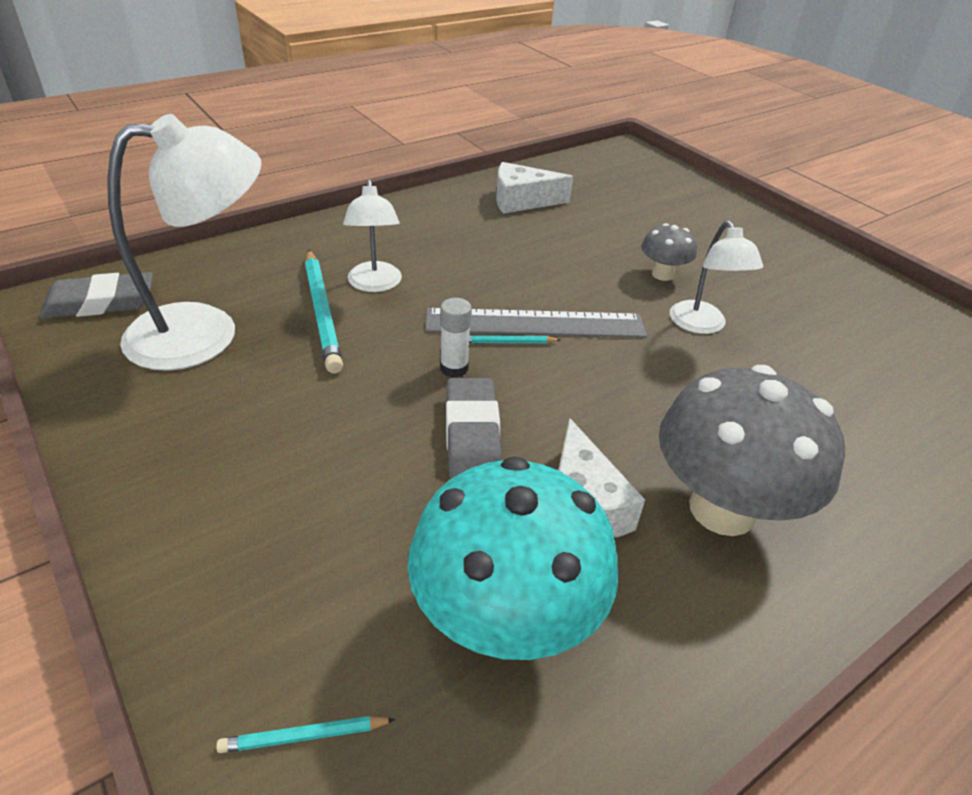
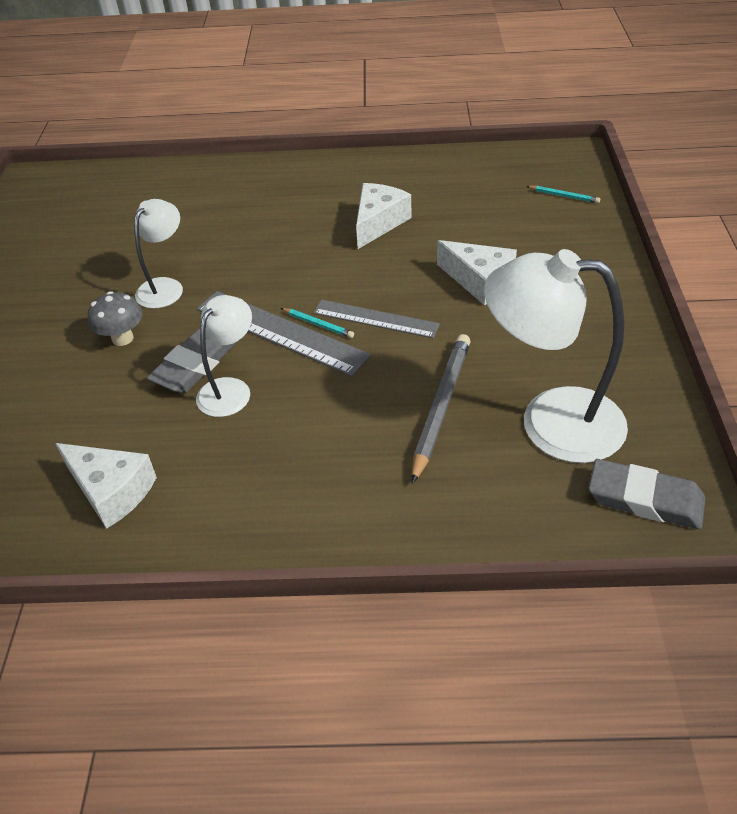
camera: 140 degrees left, 5 degrees up
(321, 313) = (441, 406): turquoise pencil -> grey pencil
(363, 461) = (480, 281): none -> white cheese
(375, 284) = (374, 422): white lamp -> white lamp (230, 389)
(454, 368) = (375, 318): white glue stick -> grey ruler
(472, 434) = (403, 274): grey eraser -> grey eraser (194, 366)
(505, 620) = (457, 199): turquoise mushroom -> none
(722, 509) = (310, 199): grey mushroom -> none

